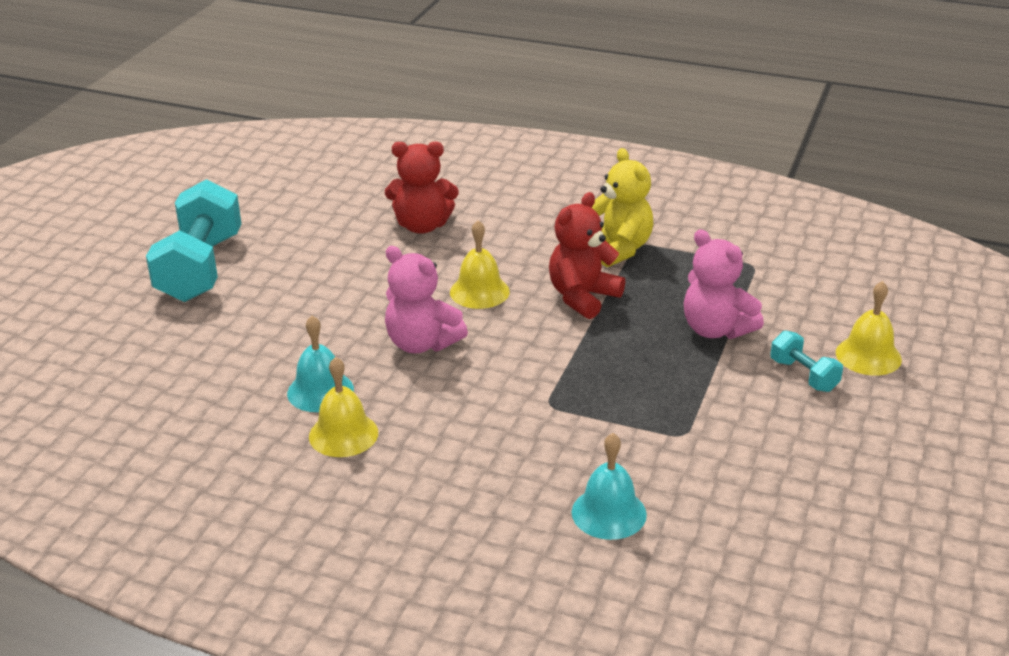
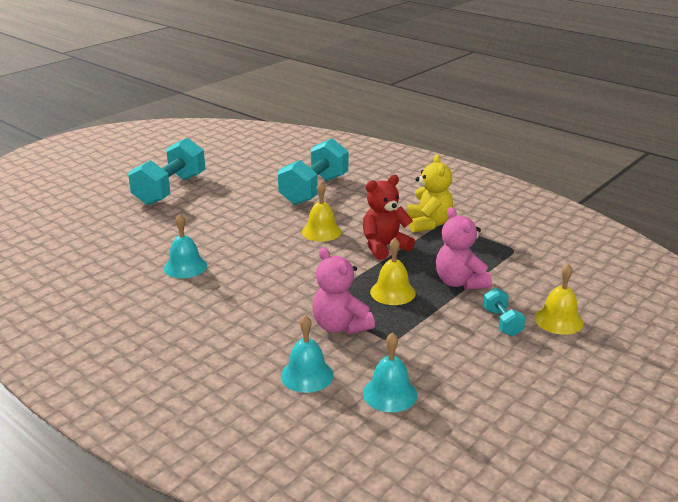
camera: 20 degrees right, 5 degrees down
(343, 434) = (180, 293): yellow bell -> yellow bell (392, 292)
(422, 226) = (314, 190): red teddy bear -> turquoise dumbbell
(422, 343) = (264, 253): pink teddy bear -> pink teddy bear (340, 326)
(731, 510) = (390, 394): none -> turquoise bell

